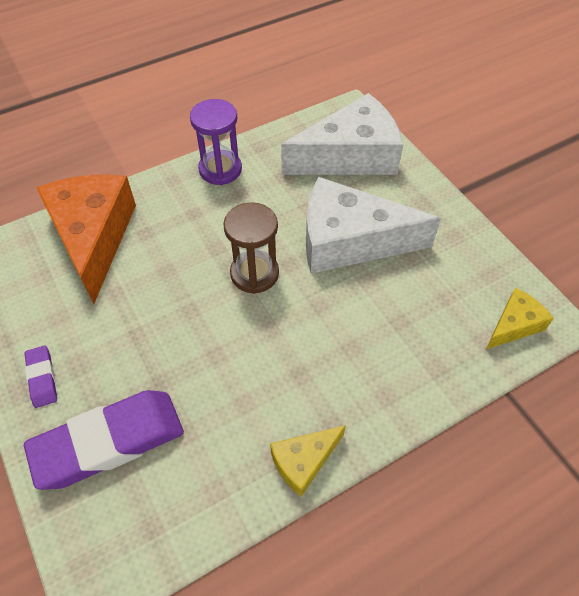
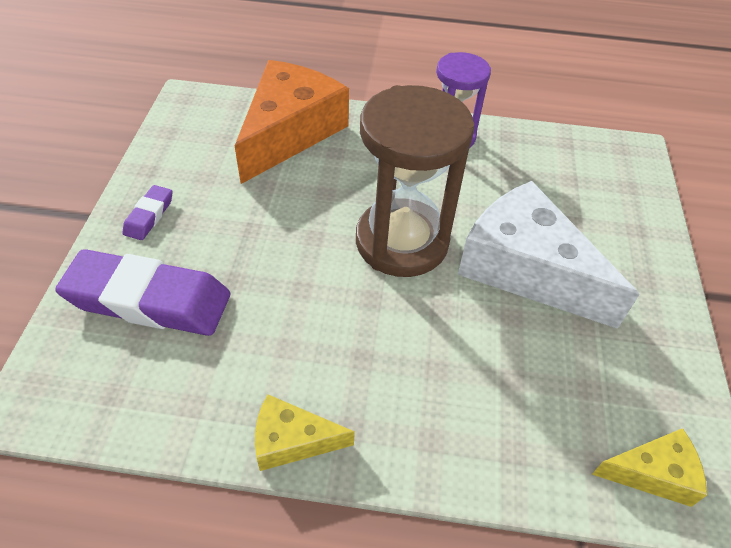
camera: 35 degrees right, 5 degrees down
(254, 273) = (401, 242): brown hourglass -> brown hourglass, size x1.64
(350, 156) = (598, 192): white cheese -> none

